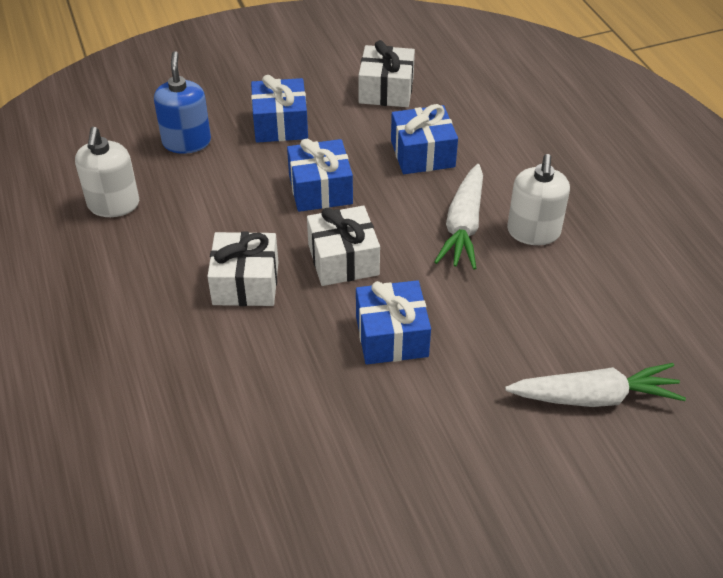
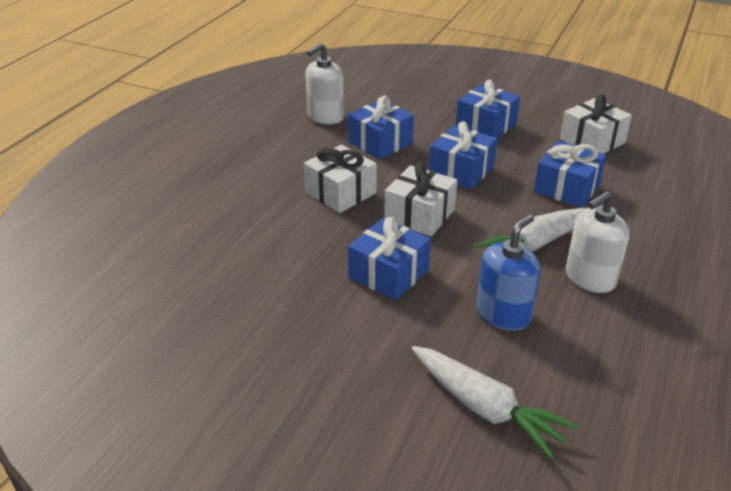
camera: 45 degrees right, 10 degrees down
(186, 142) = (412, 107): blue soap dispenser -> blue soap dispenser (503, 314)
(209, 203) = (380, 143): none -> blue gift

